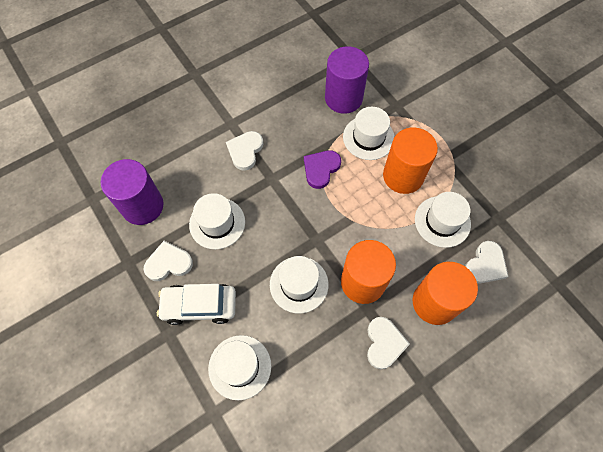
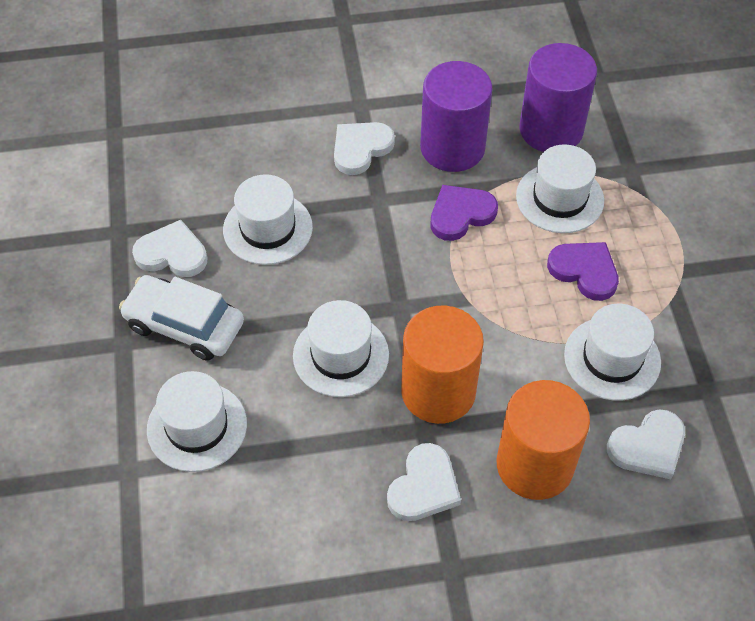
camera: 25 degrees right, 10 degrees down
(142, 206) = (176, 167): purple cylinder -> purple cylinder (452, 148)
(403, 176) = (584, 271): orange cylinder -> purple heart

